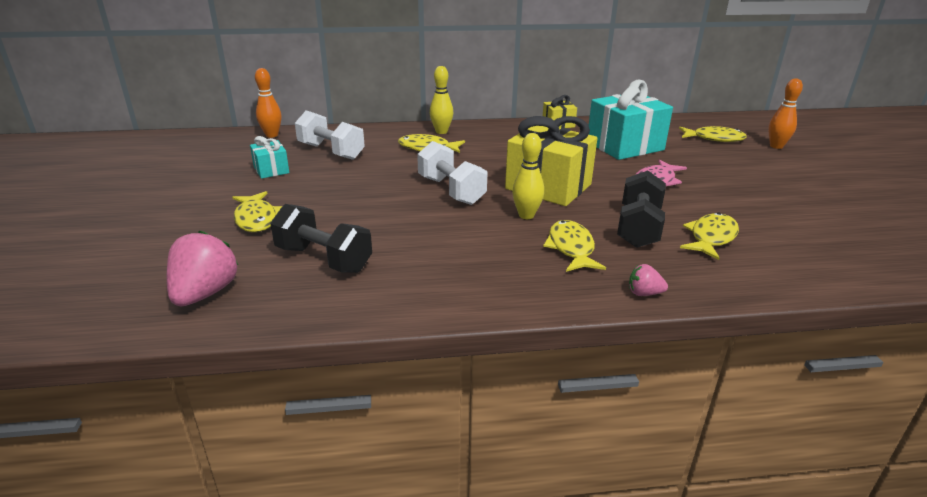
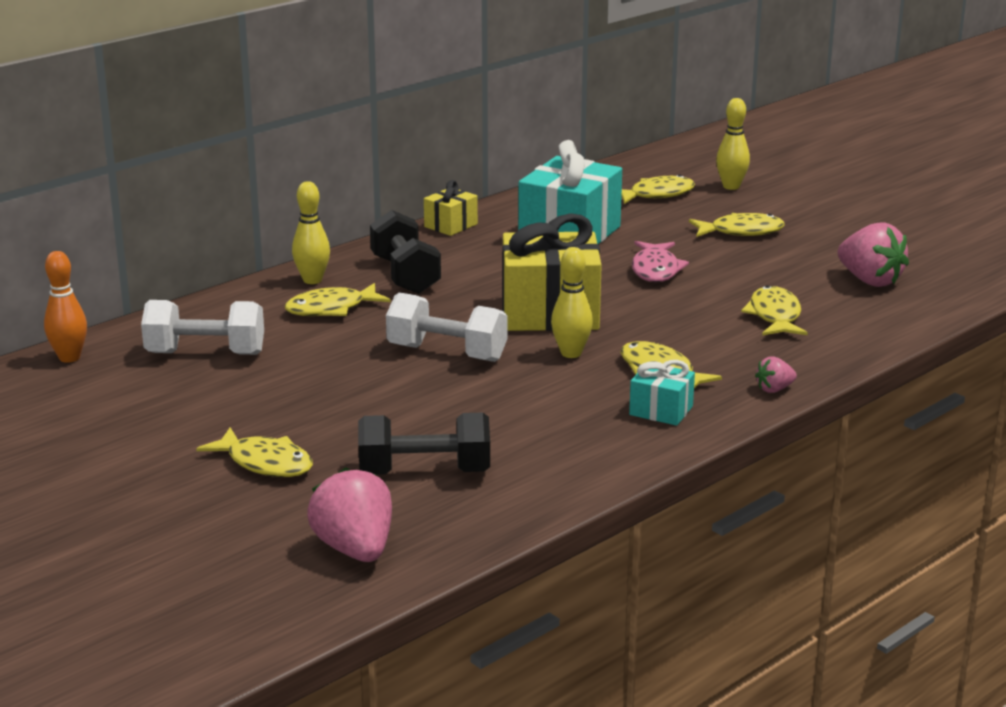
camera: 35 degrees left, 5 degrees down
(271, 170) = (167, 403): turquoise gift -> turquoise gift (661, 410)
(638, 228) = (698, 328): black dumbbell -> black dumbbell (405, 275)
(751, 174) = (741, 232): none -> yellow fish
(776, 146) = (731, 186): orange bowling pin -> yellow bowling pin
(826, 236) = (870, 280): none -> pink strawberry

